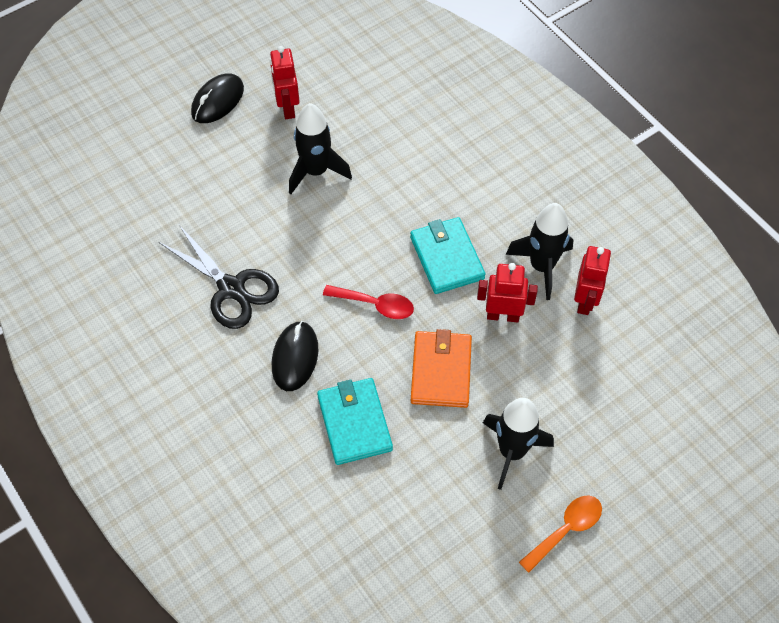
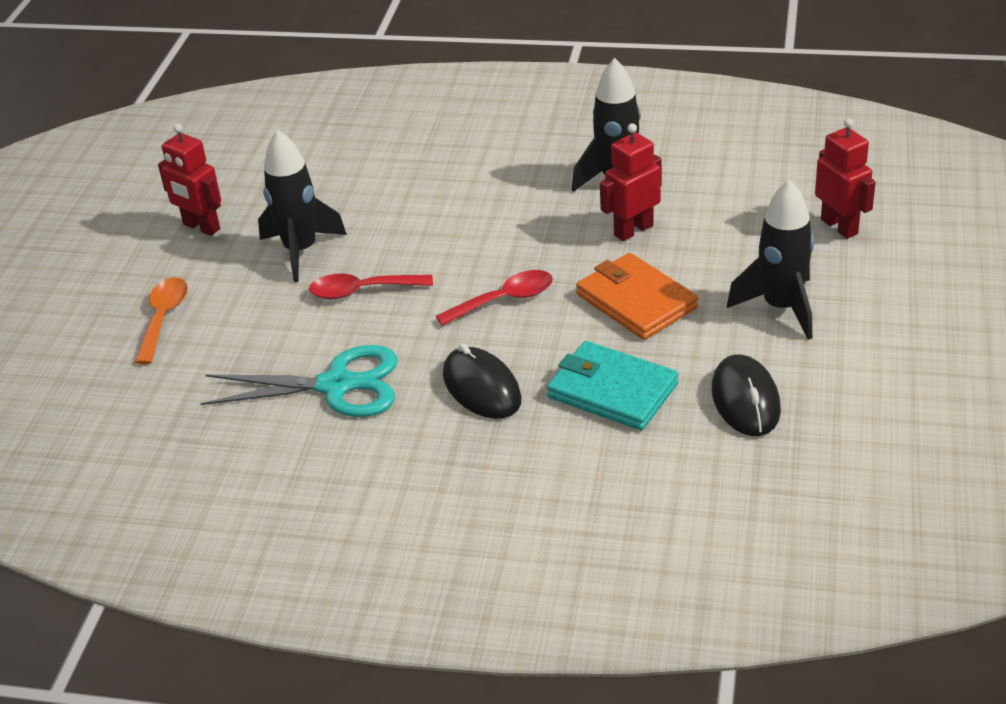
camera: 40 degrees left, 20 degrees down
(217, 101) = (112, 266): black mouse -> black mouse (745, 400)
(231, 288) = (336, 385): black scissors -> turquoise scissors
(314, 231) = (363, 291): none -> red spoon
(447, 257) = (523, 227): turquoise wallet -> none
(565, 530) = (905, 323): orange spoon -> orange spoon (163, 318)
(585, 301) = (688, 176): red robot -> red robot (839, 226)

